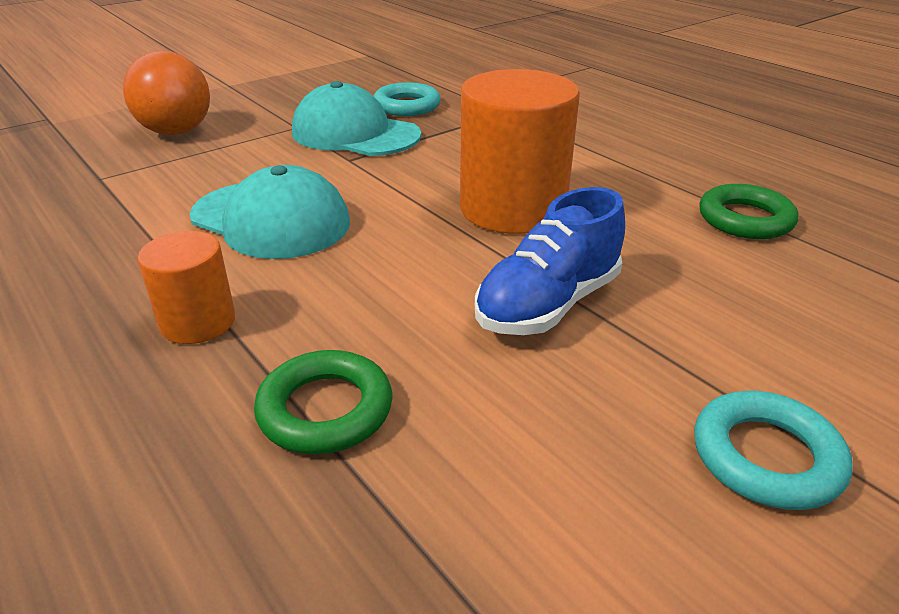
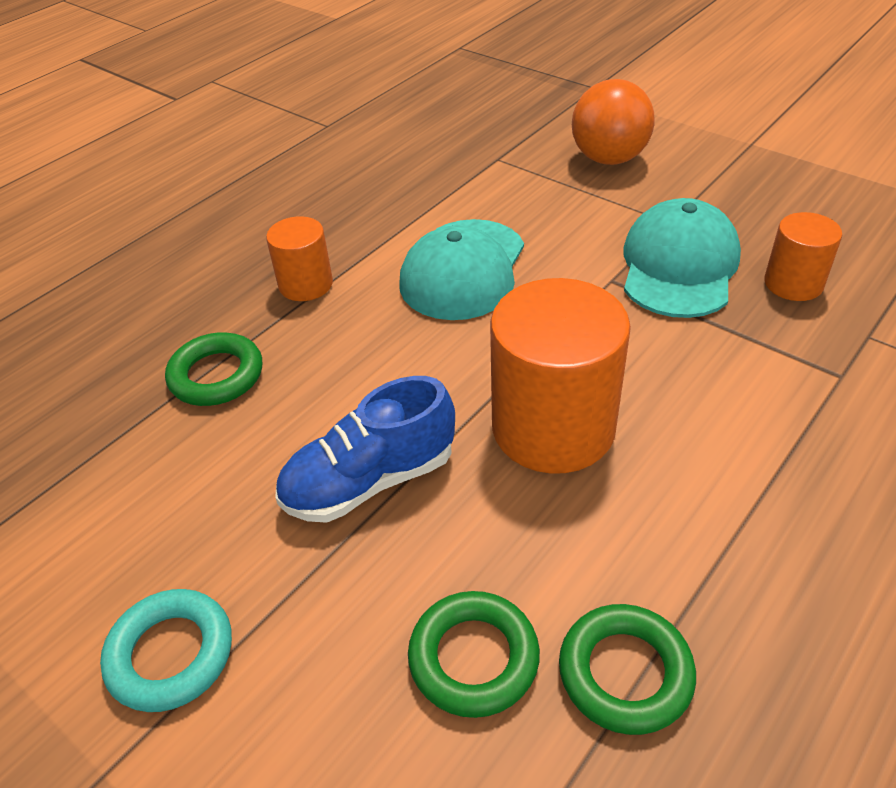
camera: 80 degrees right, 10 degrees up
(407, 106) = (793, 283): turquoise ring -> orange cylinder
(548, 304) = (369, 481): blue shoe -> blue shoe turned 60 degrees counterclockwise
(742, 274) = (473, 658): none -> green ring

